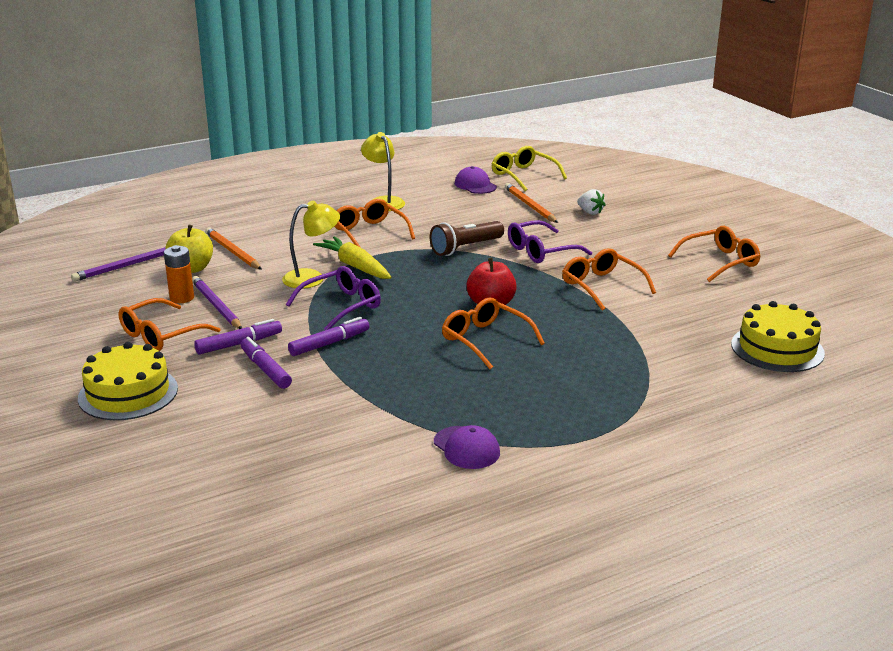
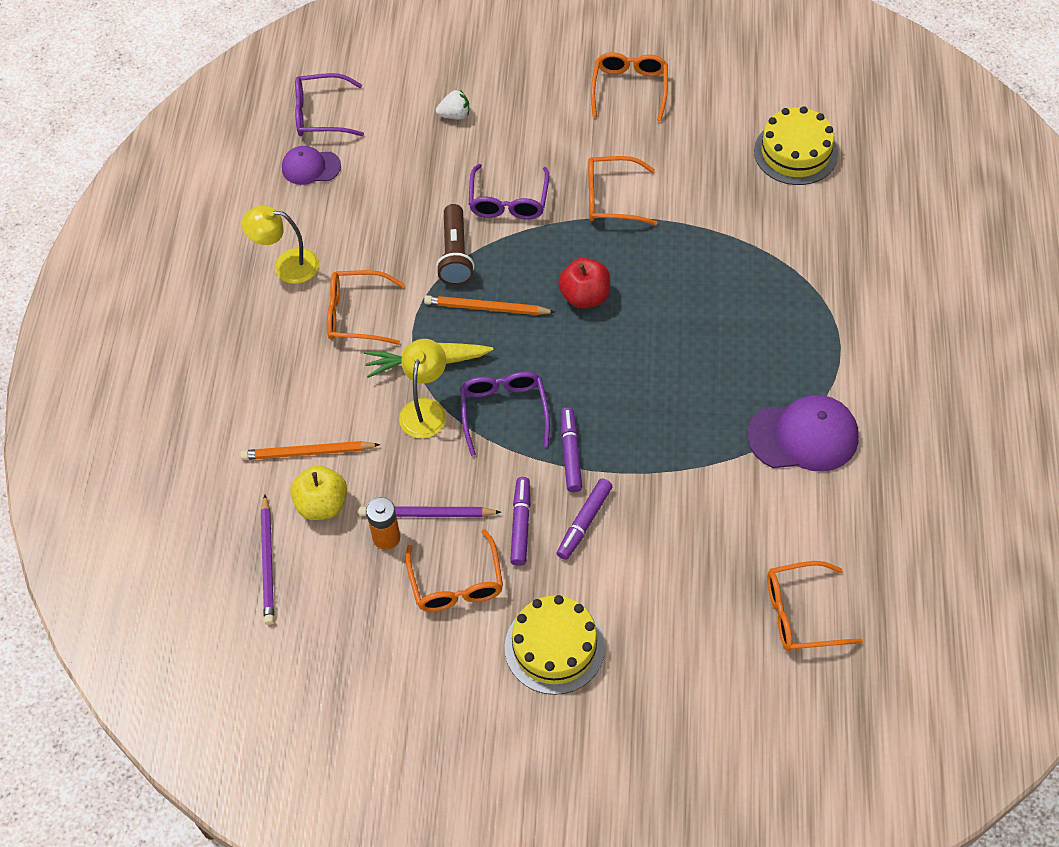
camera: 55 degrees left, 30 degrees up
(265, 369) = (584, 522): purple marker -> purple marker turned 60 degrees counterclockwise
(466, 448) = (803, 436): purple cap -> purple cap, size x1.66
(485, 340) = (646, 335): orange glasses -> orange glasses (800, 614)
(523, 175) = (320, 114): yellow glasses -> purple glasses
(530, 206) = (400, 152): orange pencil -> orange pencil (486, 308)

